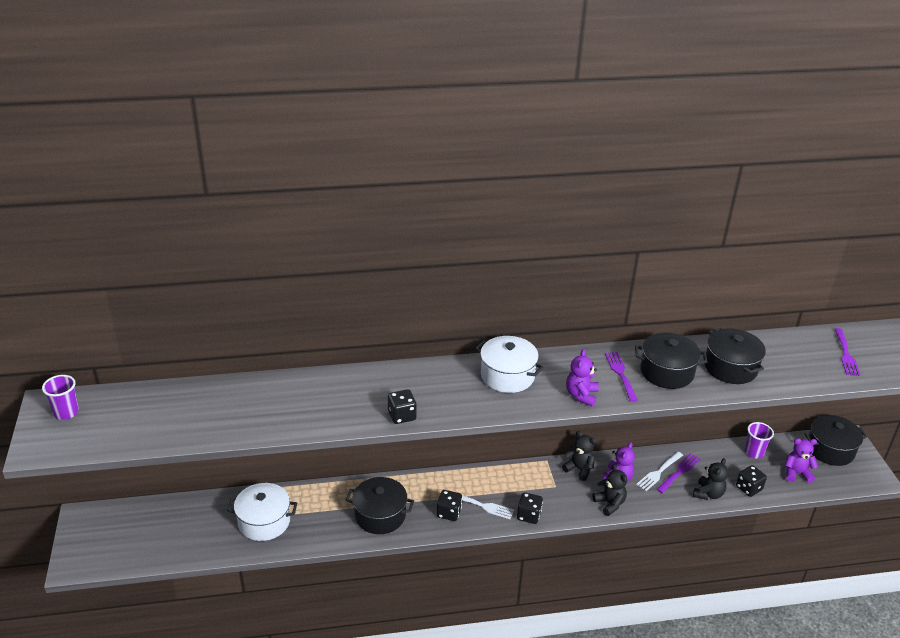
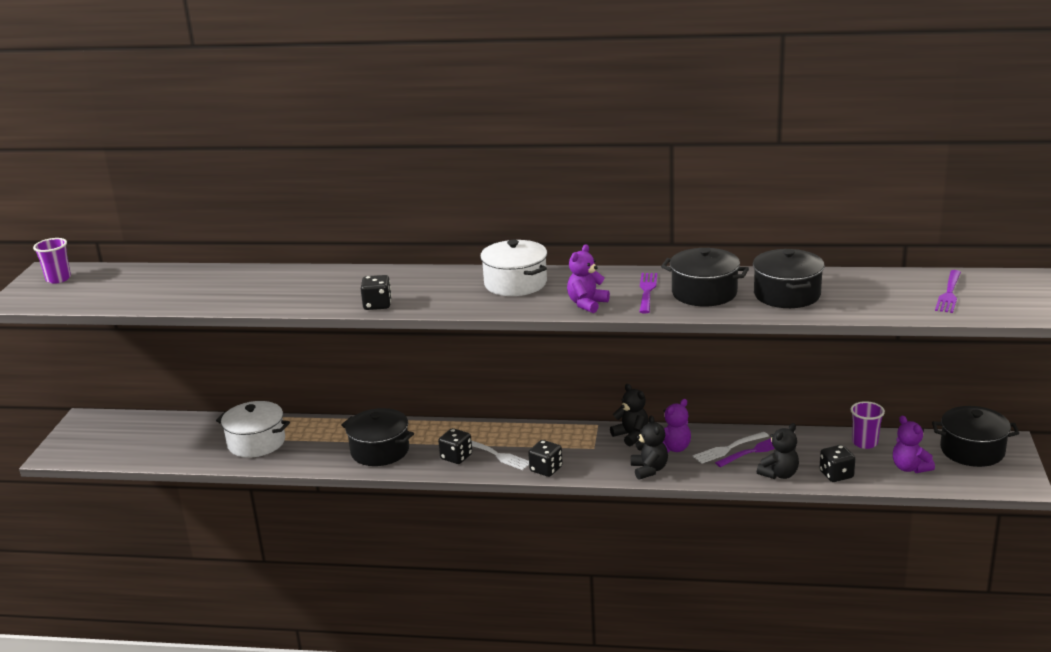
camera: 20 degrees right, 10 degrees down
(796, 473) = (910, 468): purple teddy bear -> purple teddy bear turned 135 degrees counterclockwise

